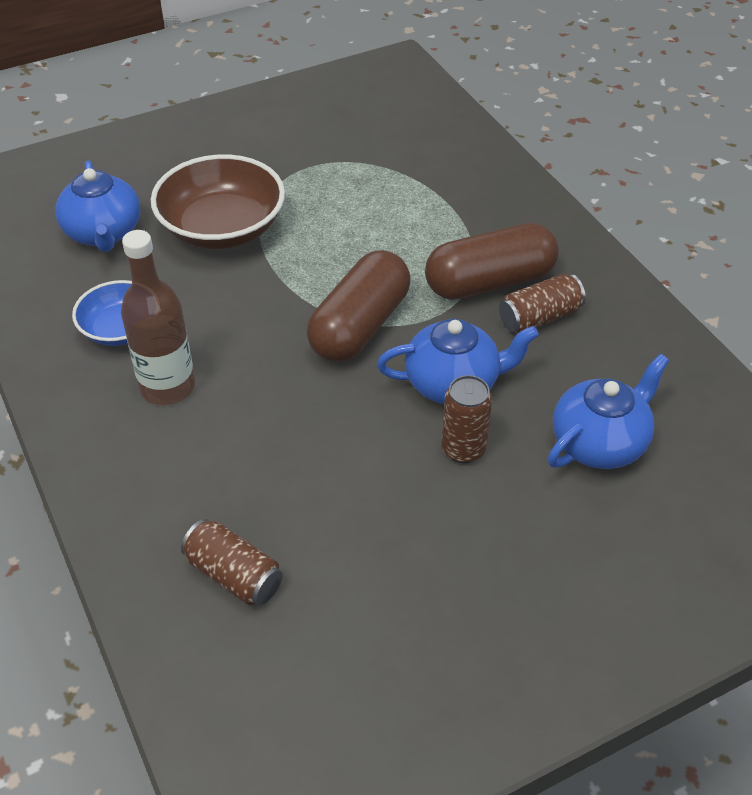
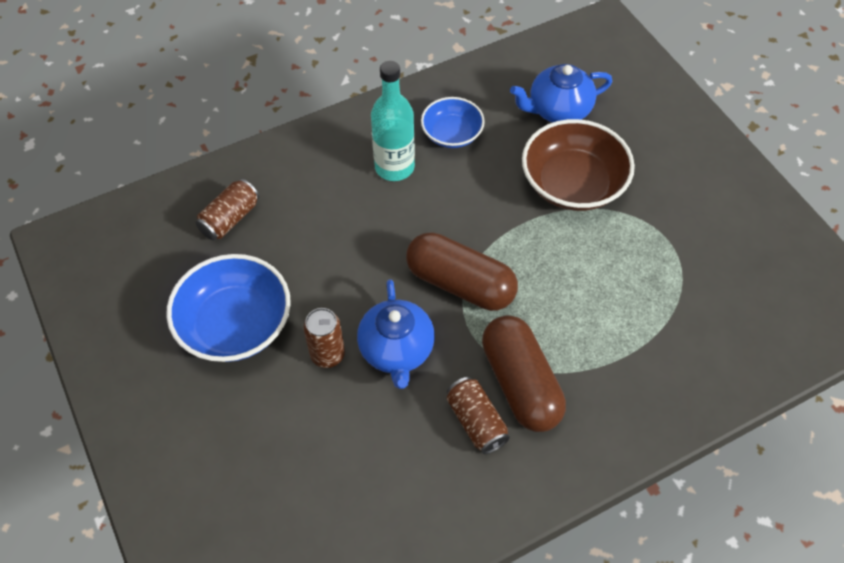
camera: 90 degrees right, 10 degrees up
(167, 387) = (394, 167): brown bottle -> turquoise bottle
(421, 553) = (235, 324): none -> blue bowl
(600, 442) = (329, 456): blue teapot -> none

